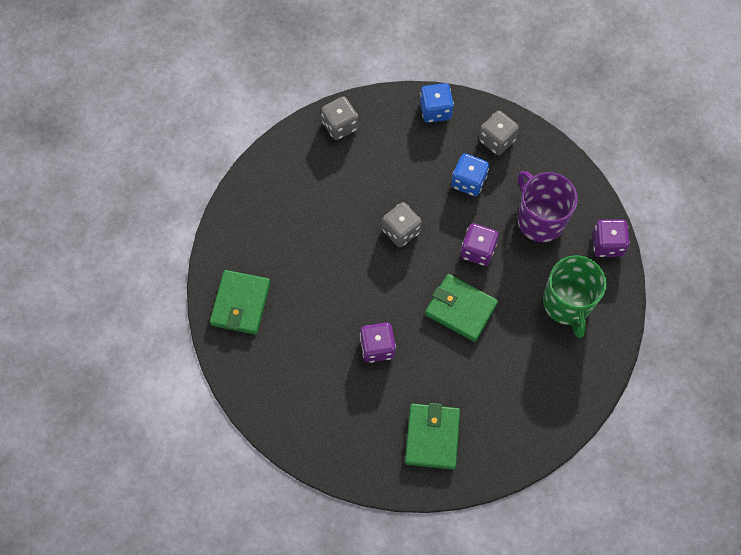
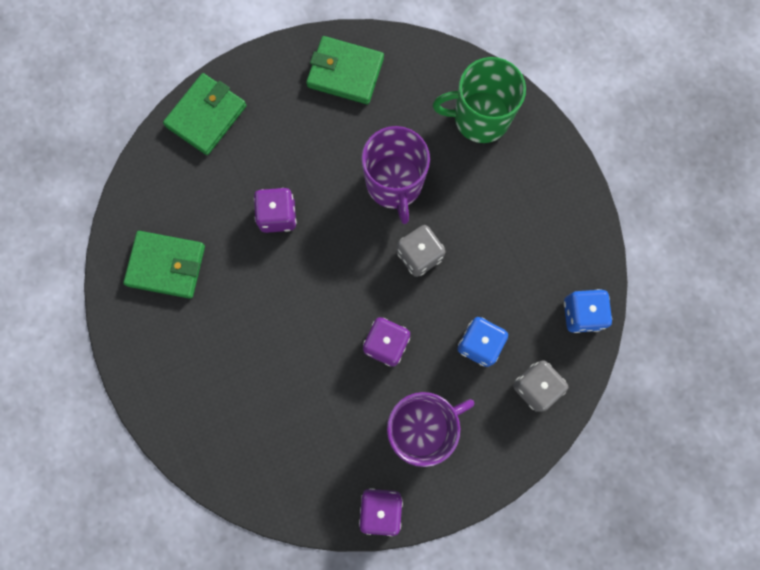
camera: 95 degrees right, 10 degrees up
(340, 125) = (565, 196): grey dice -> none
(341, 255) = (394, 184): none -> purple mug
(460, 309) = (313, 315): green wallet -> green wallet (206, 116)
(567, 304) = (307, 445): green mug -> green mug (480, 118)

